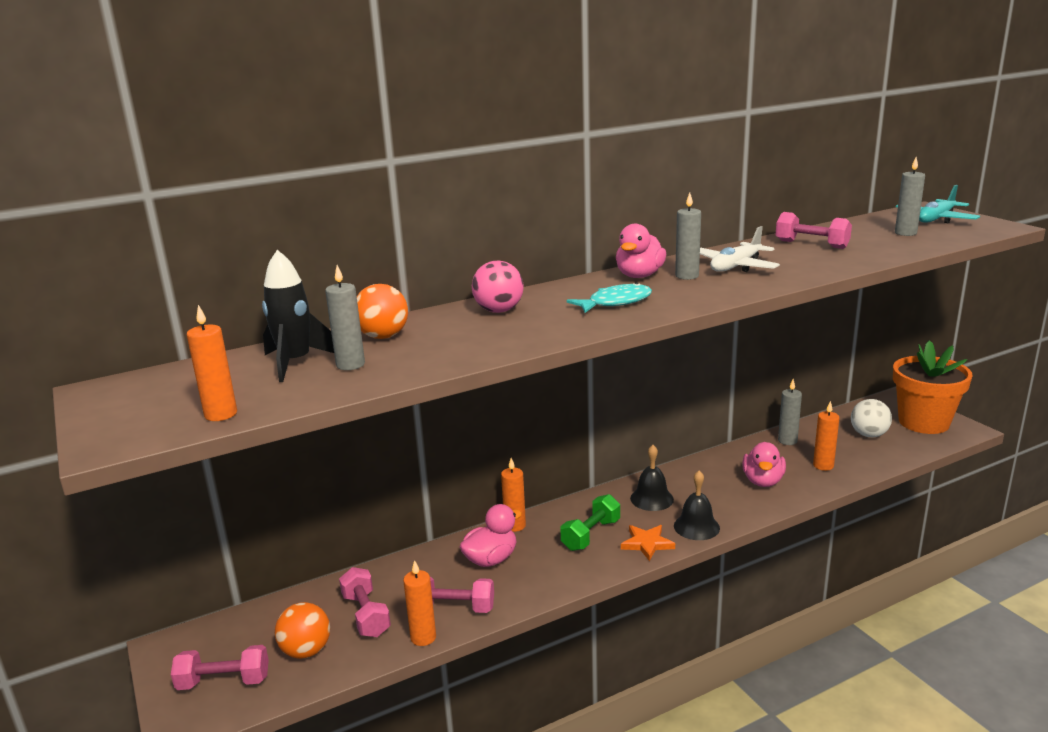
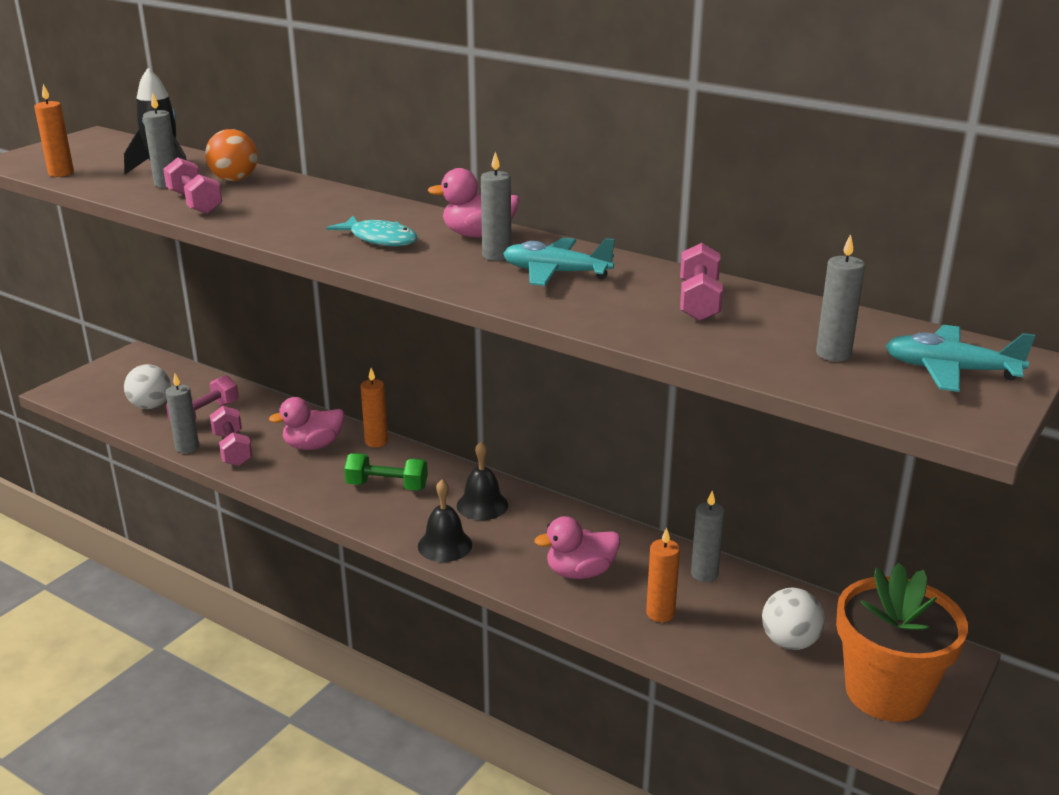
camera: 60 degrees right, 5 degrees up
(224, 682) = (105, 388): pink dumbbell -> pink dumbbell (195, 202)
(306, 651) = (151, 406): orange ball -> white ball
(423, 637) = (187, 447): orange candle -> grey candle
(491, 559) = (313, 445): pink duck -> pink duck turned 135 degrees clockwise
(499, 311) = (324, 202): pink ball -> none
(647, 544) = (391, 521): orange star -> none
(735, 266) = (555, 273): white plane -> turquoise plane

